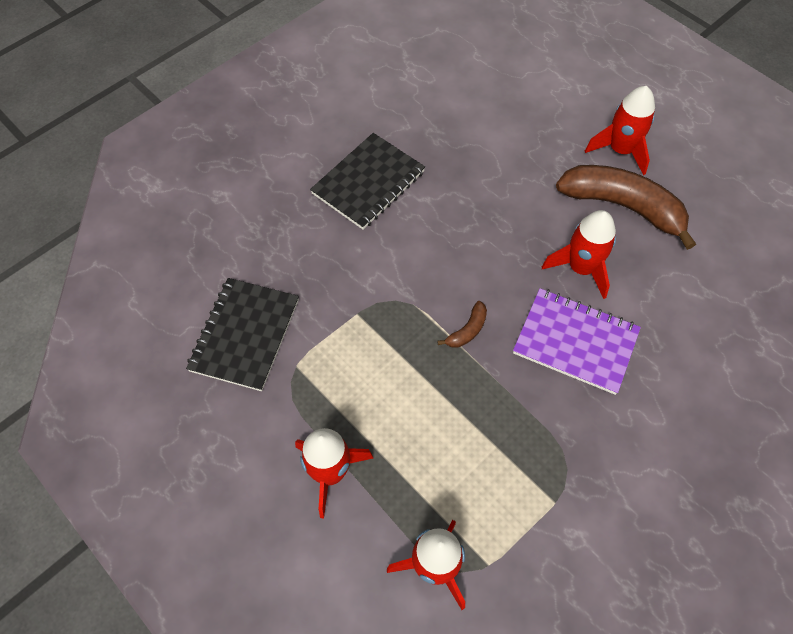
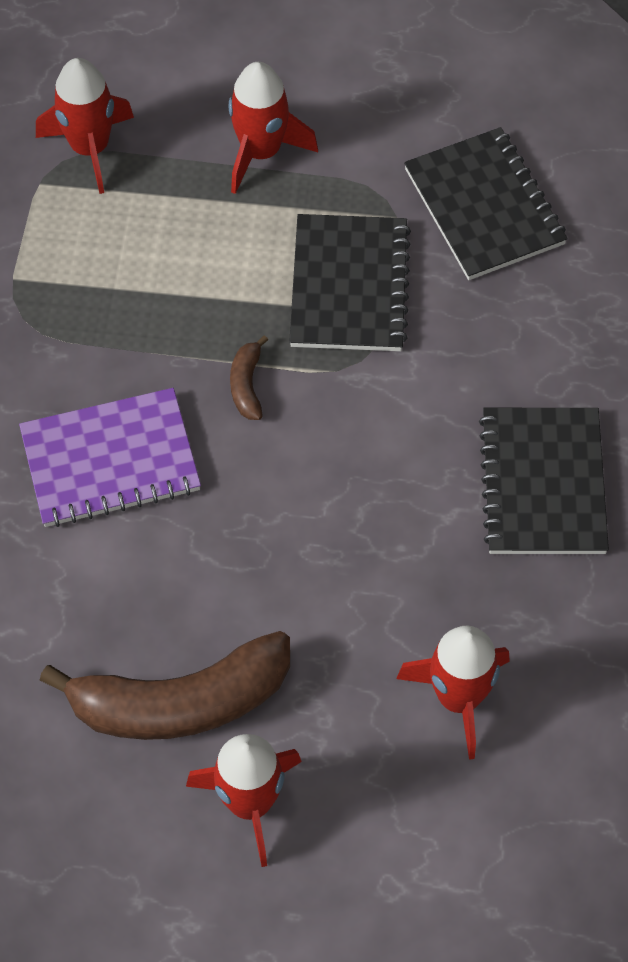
camera: 140 degrees right, 0 degrees up
(362, 345) = (349, 286): none -> black notebook
(581, 268) = (172, 564): red rocket -> red rocket (458, 698)

